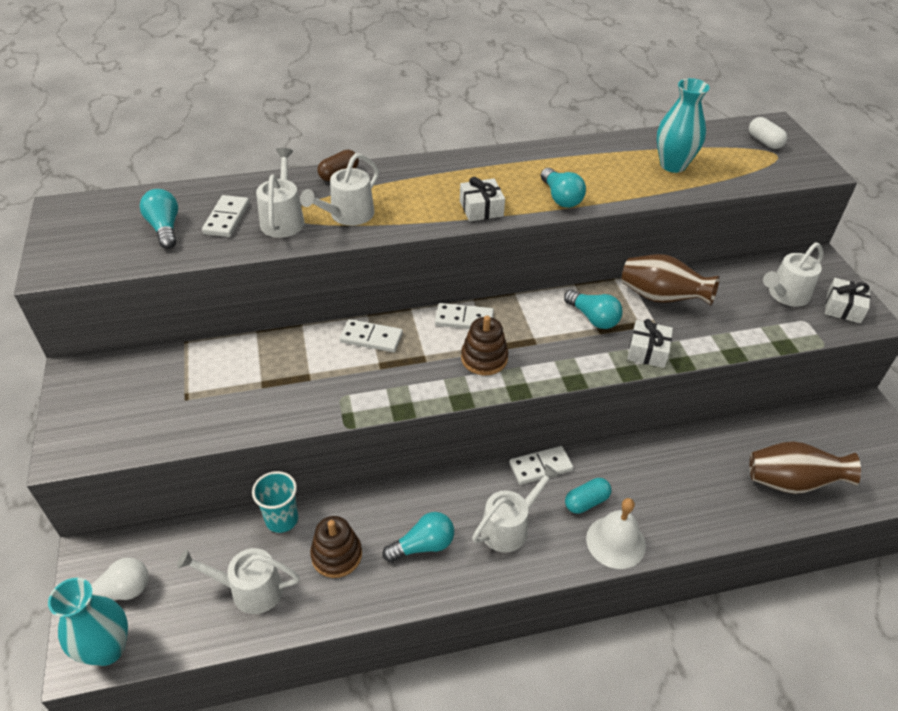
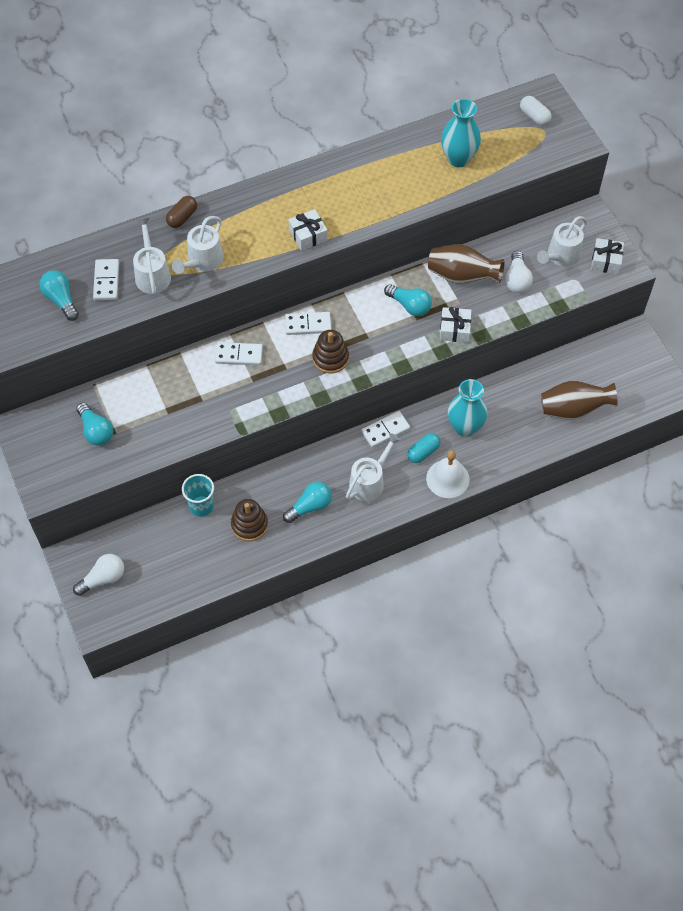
camera: 10 degrees left, 15 degrees up
(107, 649) = (112, 616): turquoise vase -> turquoise vase (465, 427)
(249, 590) = (195, 560): white watering can -> none
(561, 198) = (370, 212): turquoise light bulb -> turquoise light bulb (96, 431)
(730, 311) = (517, 280): none -> white light bulb

